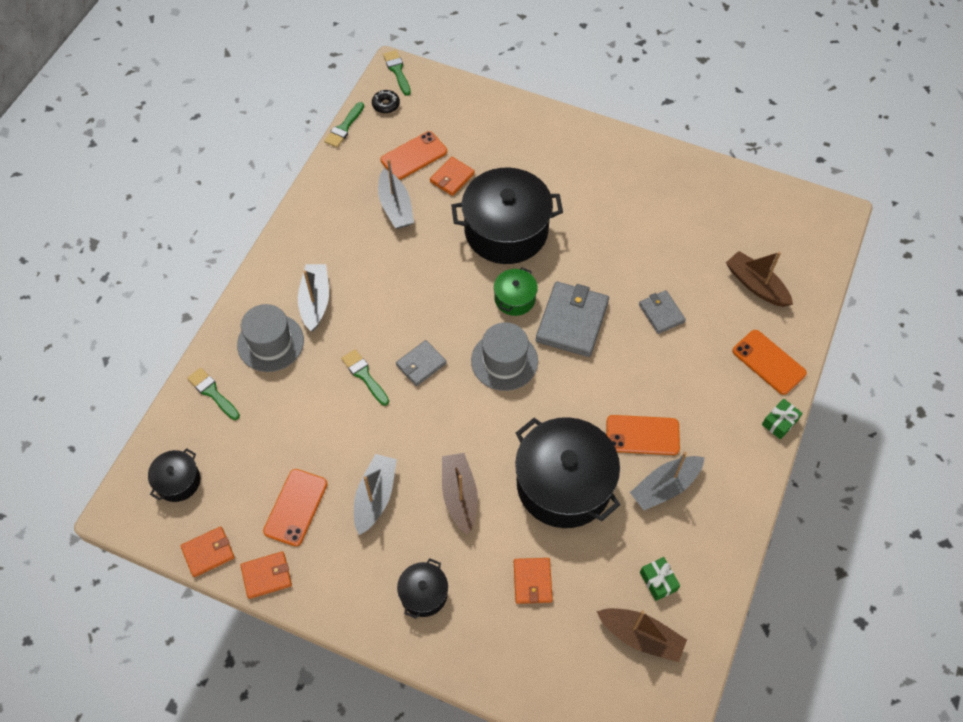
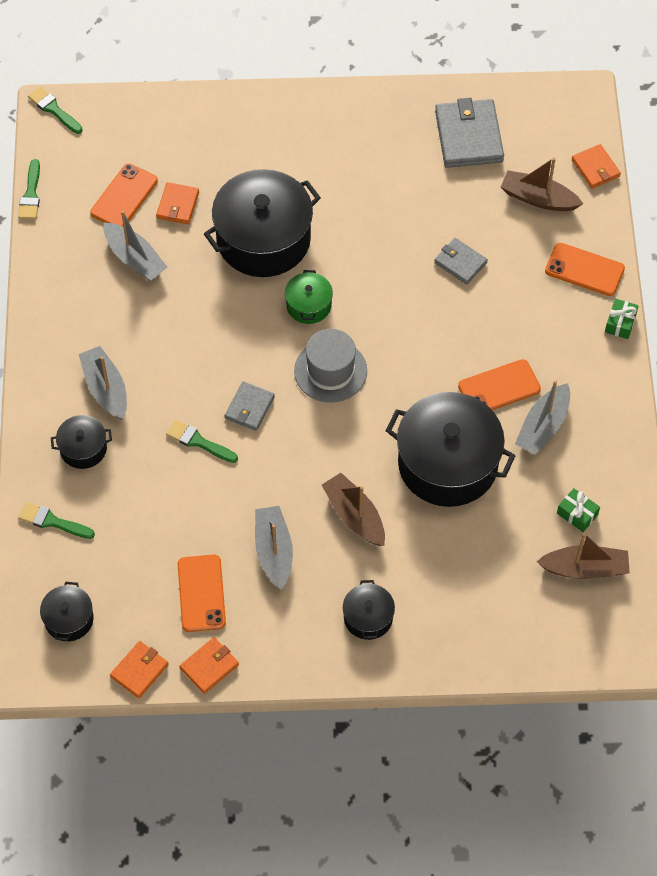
camera: 25 degrees left, 0 degrees up
(270, 342) = (83, 448): grey hat -> black pot
(386, 105) = (62, 152): black donut -> none
(532, 581) = (463, 563): orange wallet -> orange wallet (595, 168)
(572, 321) = (377, 305): grey wallet -> grey wallet (468, 136)

